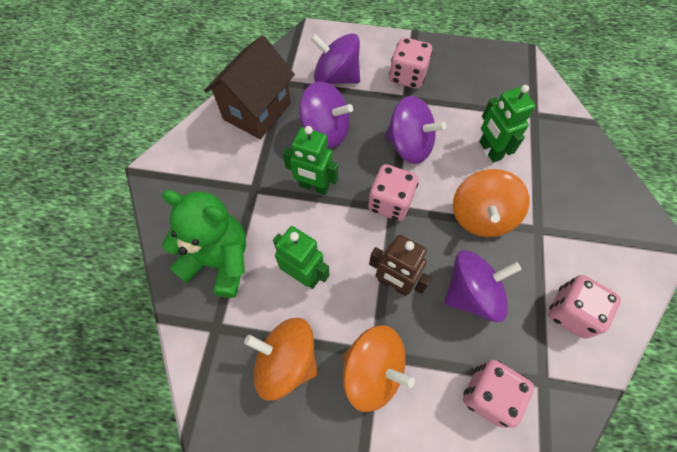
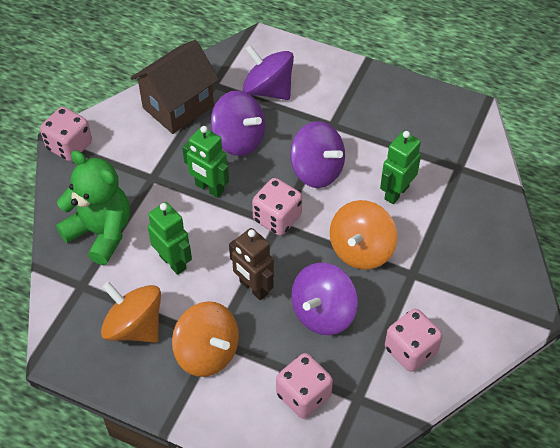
camera: 15 degrees right, 10 degrees down
(407, 76) = (342, 103): pink dice -> pink dice (69, 146)
(472, 293) = (323, 313): purple spinning top -> purple spinning top turned 135 degrees clockwise
(489, 150) = (396, 192): green robot -> green robot turned 45 degrees clockwise

